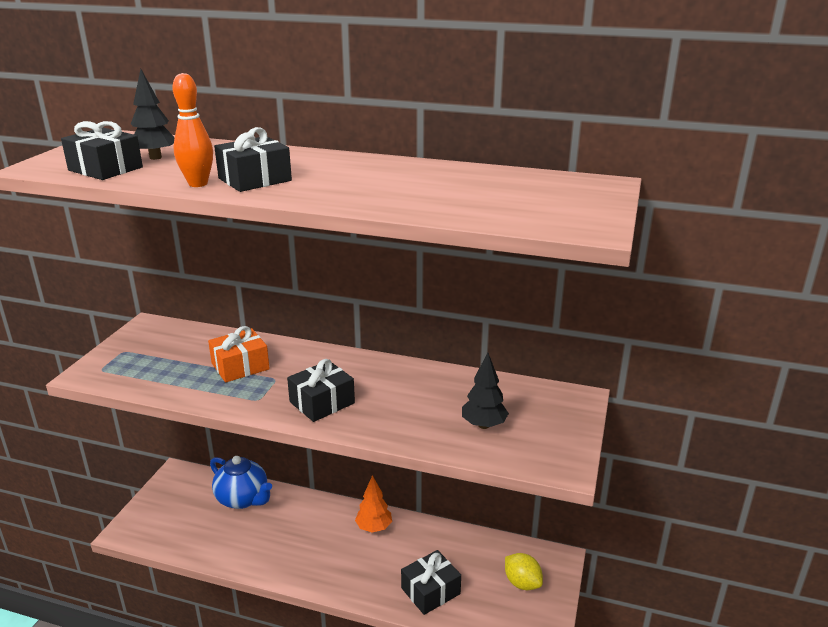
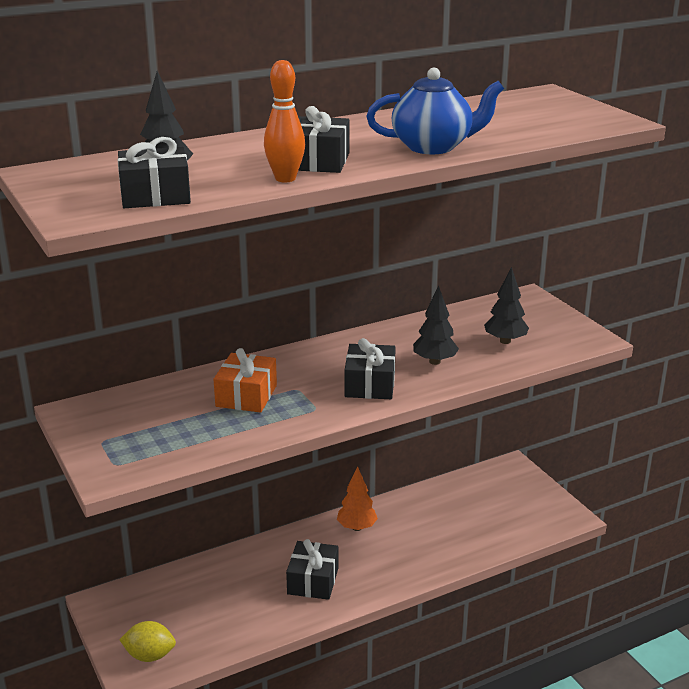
camera: 45 degrees left, 0 degrees up
(243, 499) = (208, 579): blue teapot -> blue teapot (433, 147)
(398, 411) = (434, 361): none -> black tree
(430, 591) = (463, 539): black gift -> black gift (313, 581)
(522, 583) = (512, 495): yellow lemon -> yellow lemon (149, 655)

